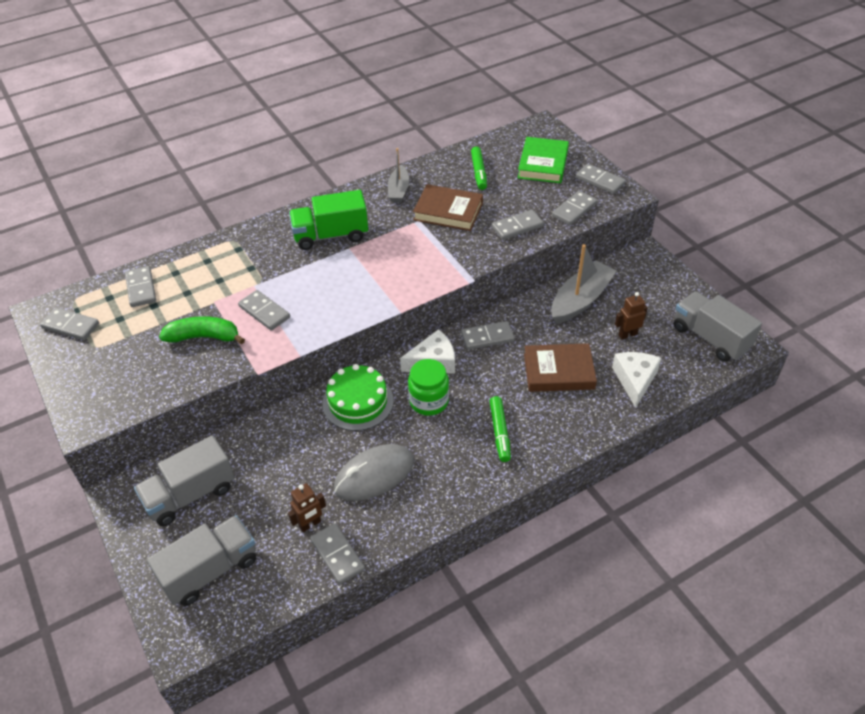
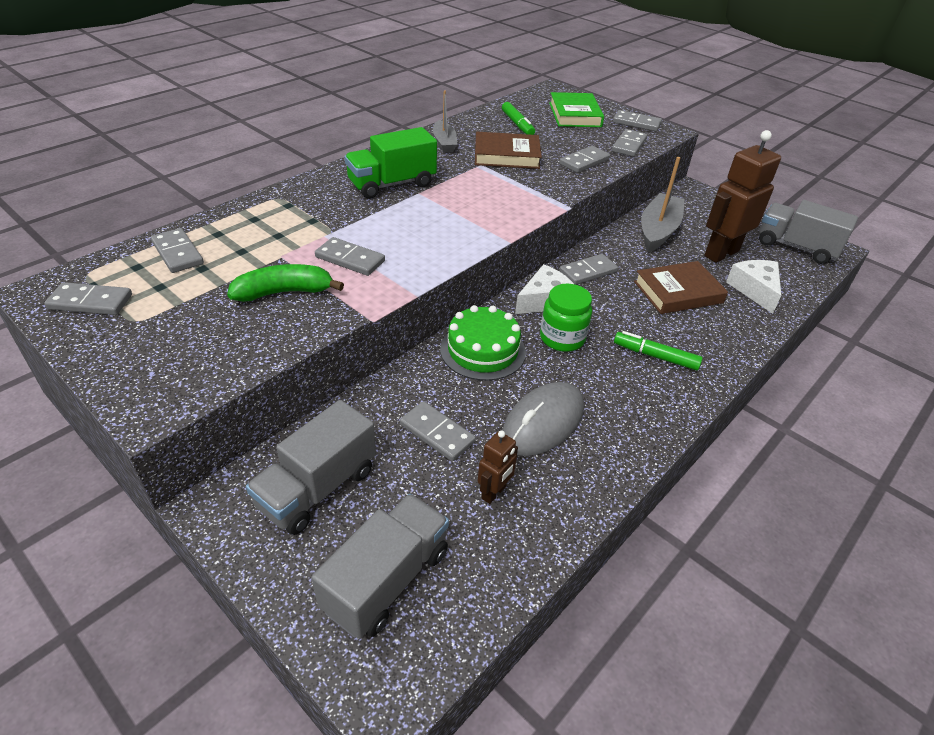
camera: 20 degrees left, 5 degrees down
(337, 554) = (547, 522): grey domino -> grey domino (437, 433)
(499, 432) = (655, 356): green marker -> green marker turned 135 degrees clockwise
(627, 334) = (721, 253): brown robot -> brown robot, size x2.07

